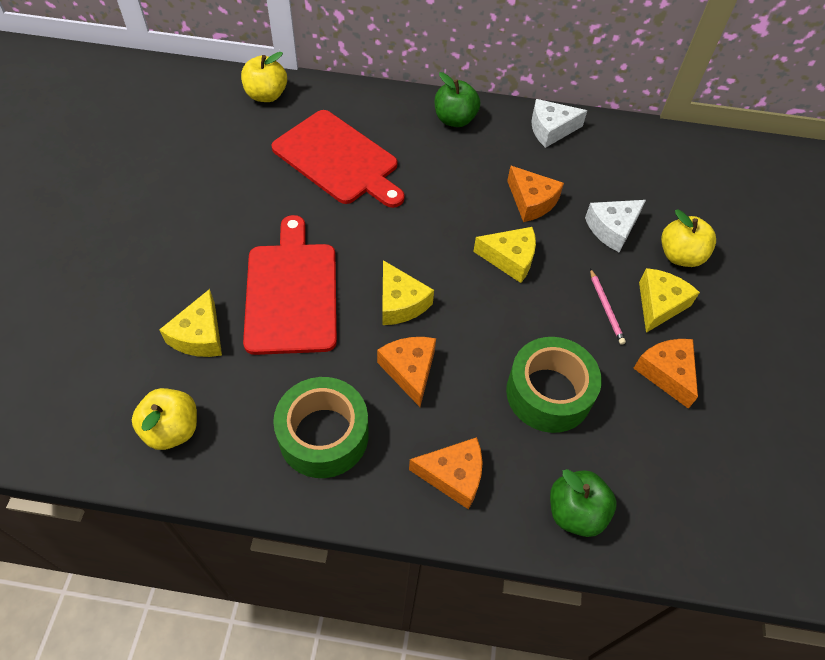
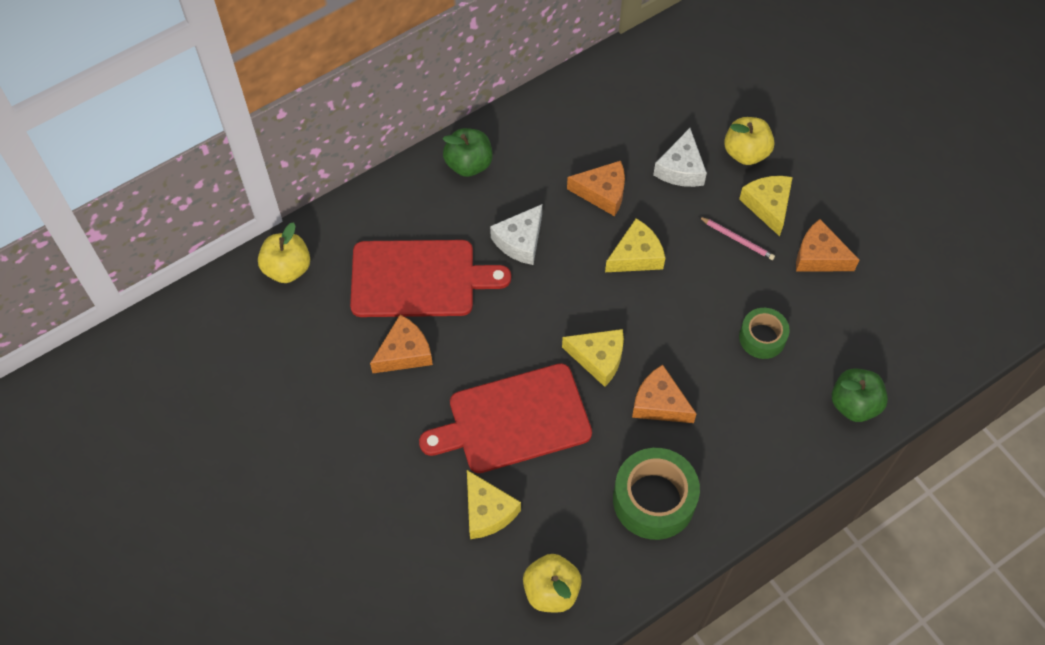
camera: 40 degrees left, 5 degrees up
(291, 293) = (514, 420): red cutting board -> red cutting board turned 60 degrees counterclockwise
(453, 475) = (761, 449): orange cheese -> orange cheese (404, 352)
(548, 393) = (762, 337): green tape -> green tape, size x0.60
(551, 129) = (551, 113): white cheese -> white cheese (520, 241)

